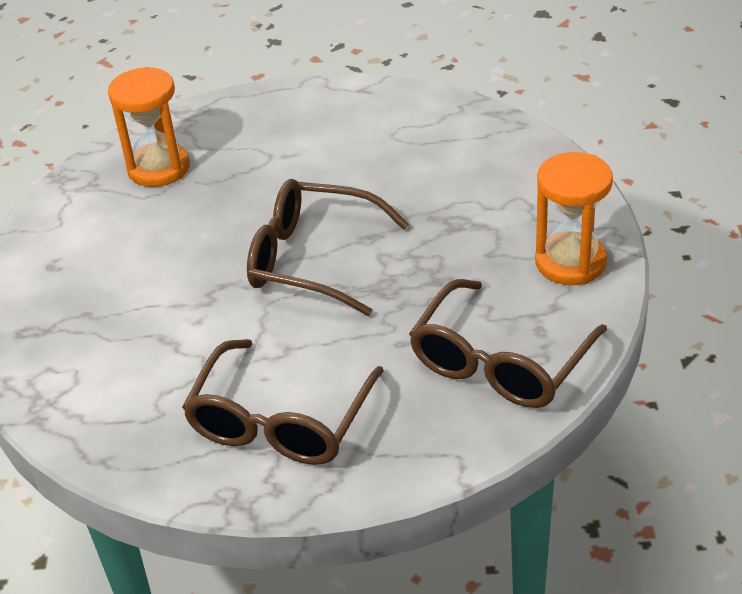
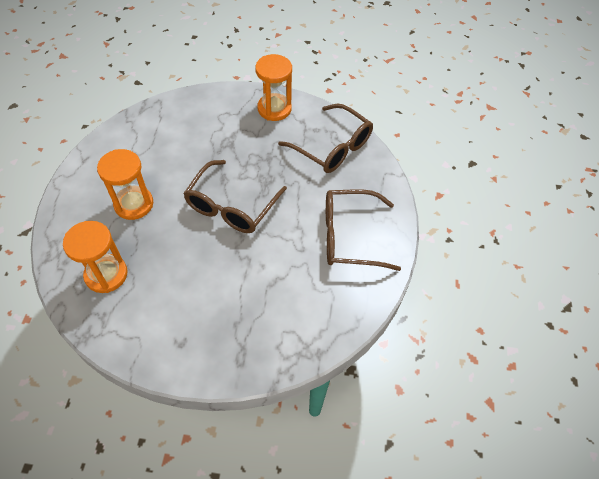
camera: 85 degrees left, 15 degrees up
(280, 422) = (349, 236): brown glasses -> brown glasses turned 150 degrees clockwise
(290, 158) = (134, 204): none -> orange hourglass

